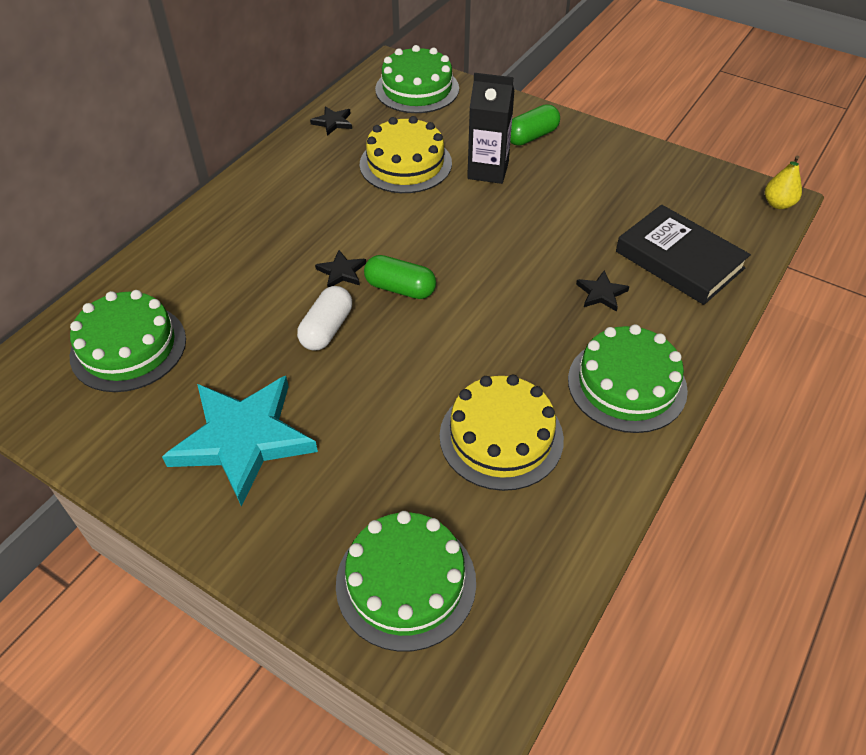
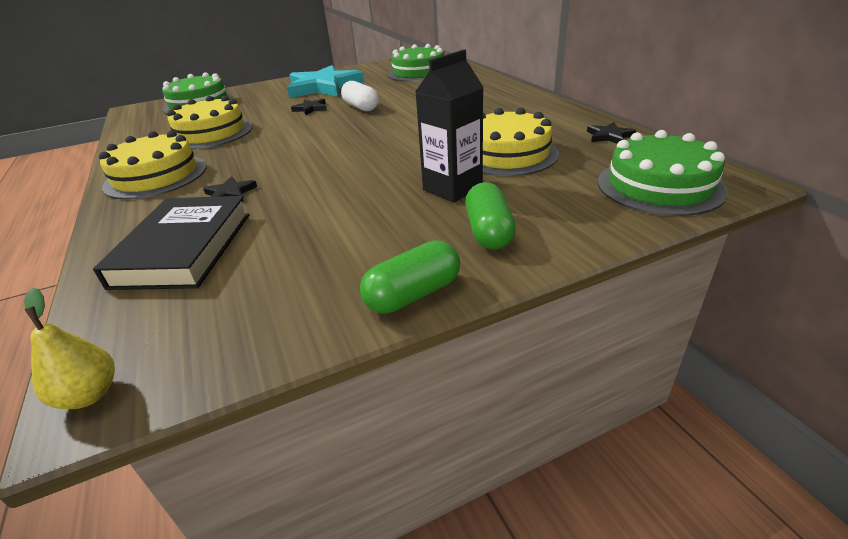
camera: 125 degrees right, 15 degrees down
(341, 272) = (403, 116): black star -> black star (311, 109)
(400, 288) = (360, 128): green capsule -> green capsule (413, 294)
(627, 384) = (156, 176): green cake -> yellow cake
(679, 260) = (184, 248): black book -> black book turned 75 degrees counterclockwise

